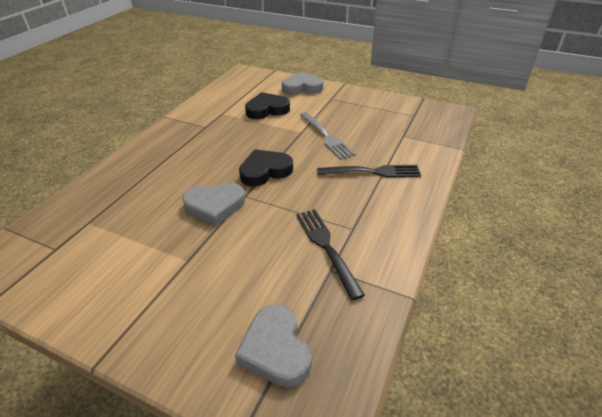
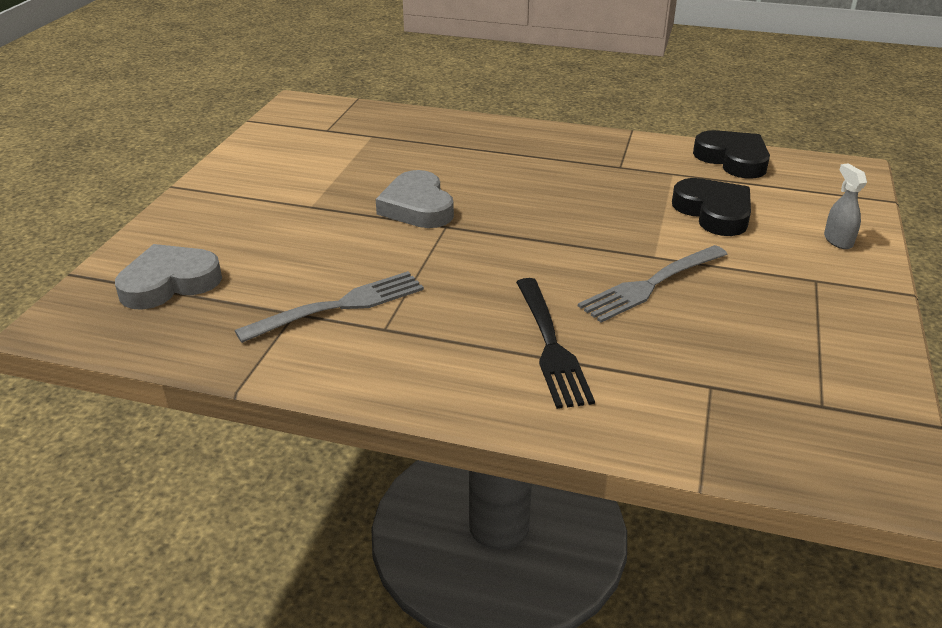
camera: 80 degrees right, 5 degrees down
(265, 171) = (514, 234): black heart -> black heart (733, 159)
(302, 88) = (838, 240): grey heart -> grey spray bottle
(326, 247) = (339, 306): black fork -> grey fork

